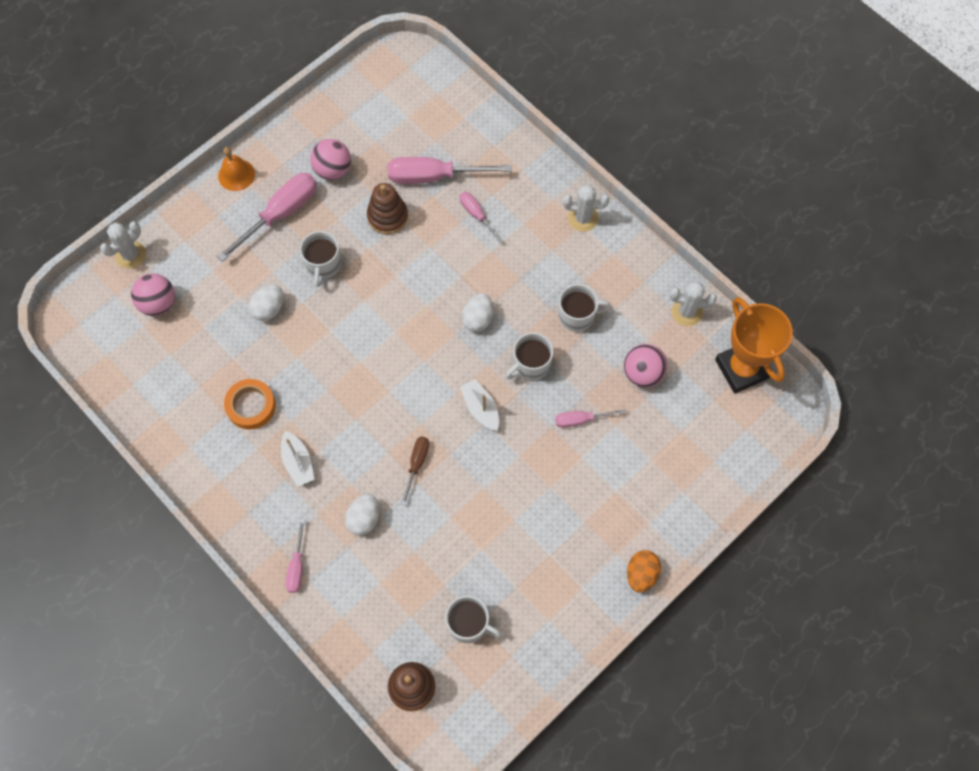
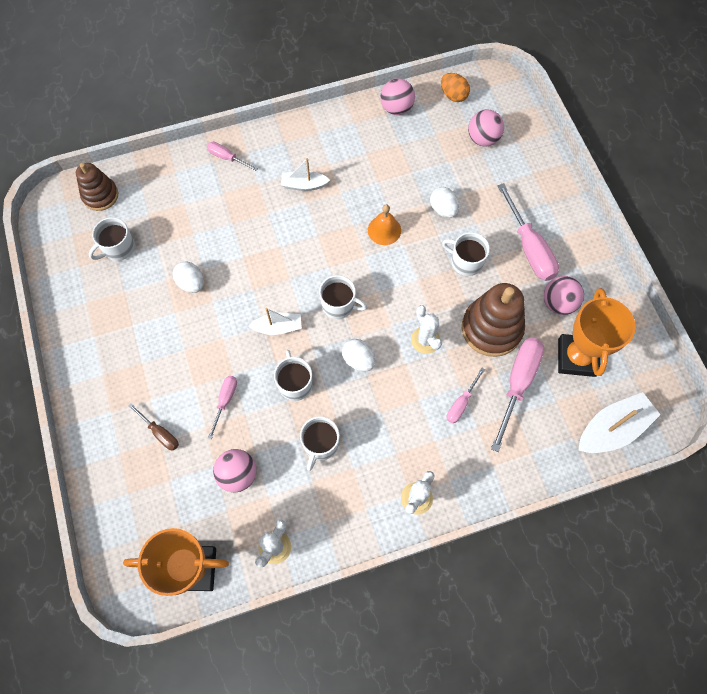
camera: 115 degrees right, 0 degrees up
(131, 255) = (534, 134): white cactus -> white cactus (425, 340)
(149, 409) = (396, 108): none -> pink ball
(236, 175) = (582, 228): orange bell -> orange bell (384, 230)
(251, 406) = (365, 170): orange tape -> none
(364, 519) = (236, 211): white egg -> white egg (191, 283)
(383, 138) = (576, 357): none -> orange trophy
(387, 216) = (491, 328): brown stacking toy -> brown stacking toy, size x1.57
(416, 464) = (257, 262): brown screwdriver -> brown screwdriver (160, 433)
(428, 362) = (339, 305): none -> white mug
(440, 91) = (612, 429): none -> white boat
(476, 215) = (461, 403): pink screwdriver -> pink screwdriver turned 135 degrees clockwise
(641, 574) = (75, 385): orange egg -> orange egg (453, 95)

